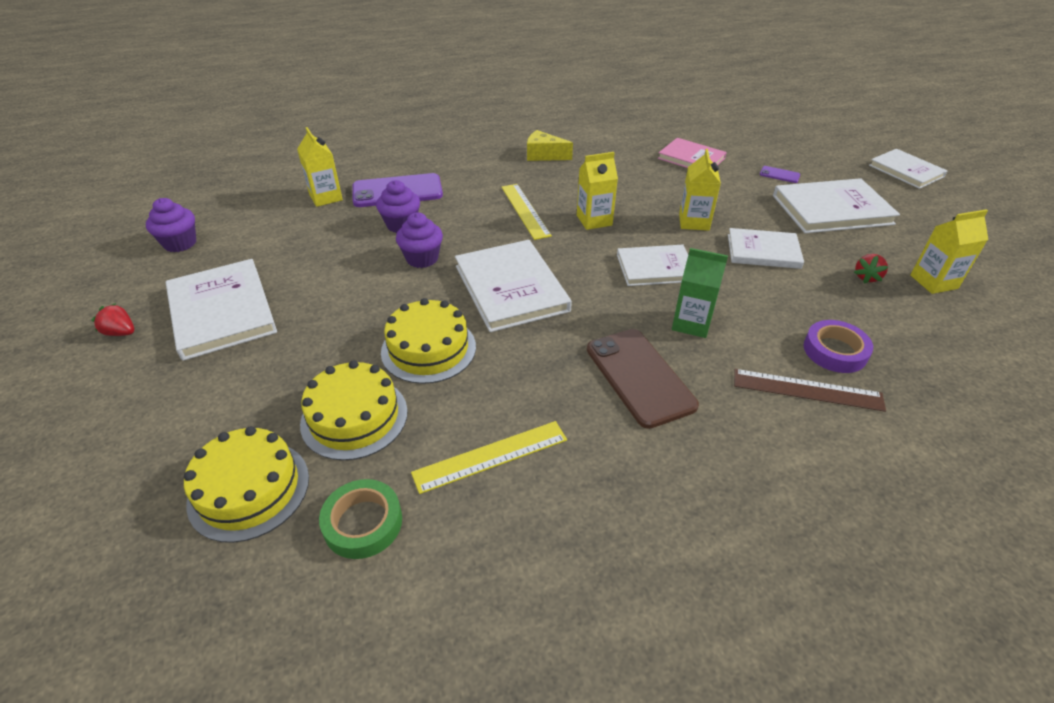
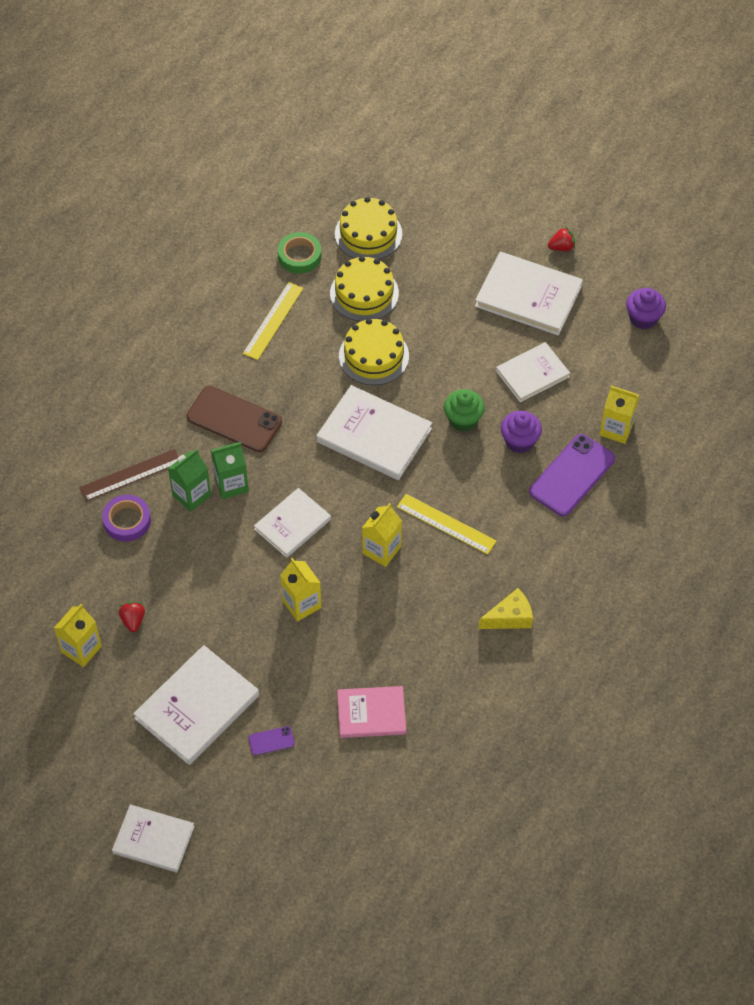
camera: 140 degrees right, 15 degrees up
(422, 258) = (463, 420): purple cupcake -> green cupcake
(743, 336) = (191, 495): none -> green carton
(763, 251) = (225, 601): white book -> white book (532, 374)

